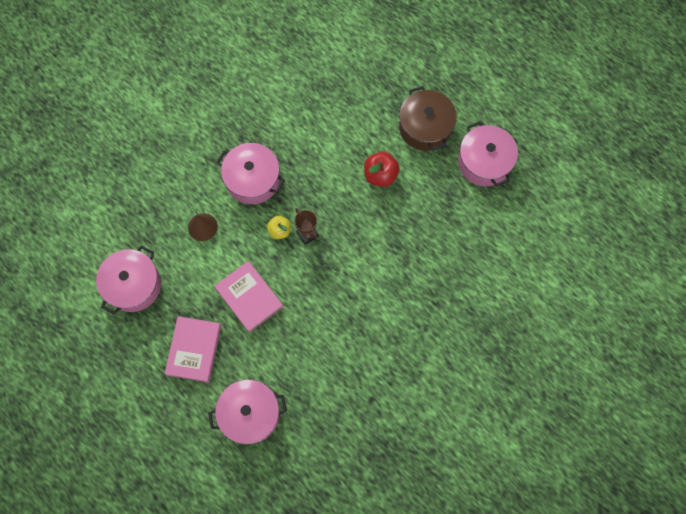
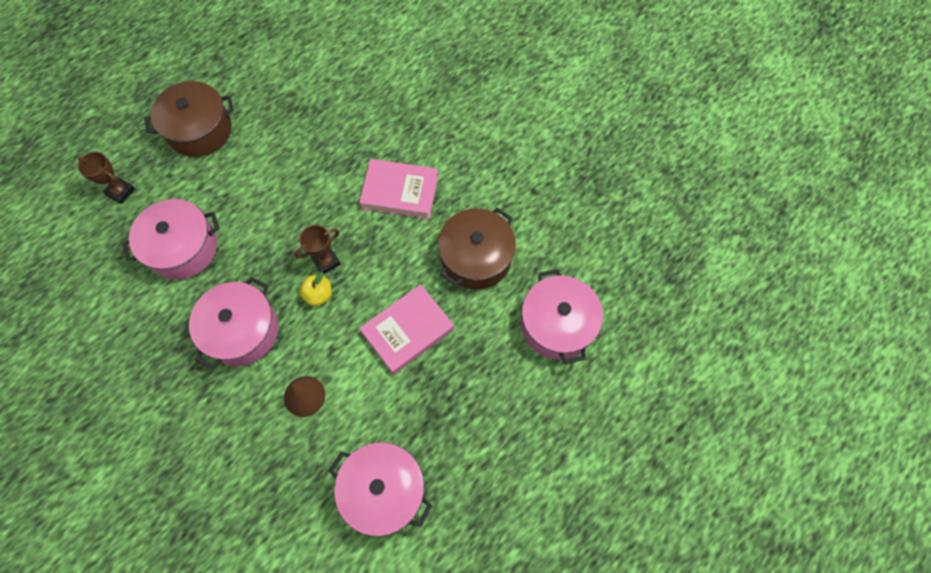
camera: 90 degrees left, 5 degrees down
(194, 350) = (477, 398): pink book -> pink book (400, 191)
(309, 350) = (476, 257): none -> brown pot
(367, 79) = (120, 192): none -> brown trophy
(380, 175) = (256, 179): red apple -> none
(484, 162) = (254, 73): pink pot -> pink pot (183, 248)

